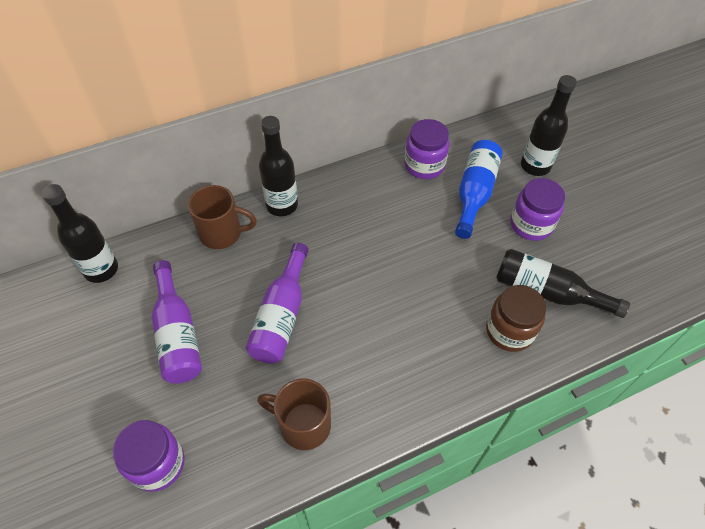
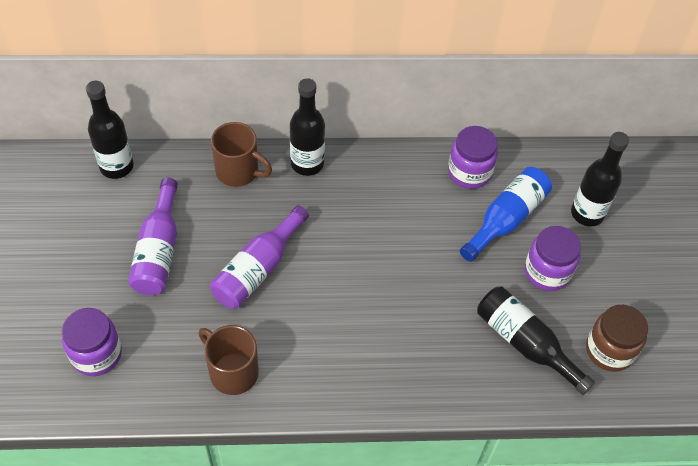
camera: 20 degrees right, 0 degrees up
(509, 331) = (466, 365): brown jar -> brown jar (609, 350)

